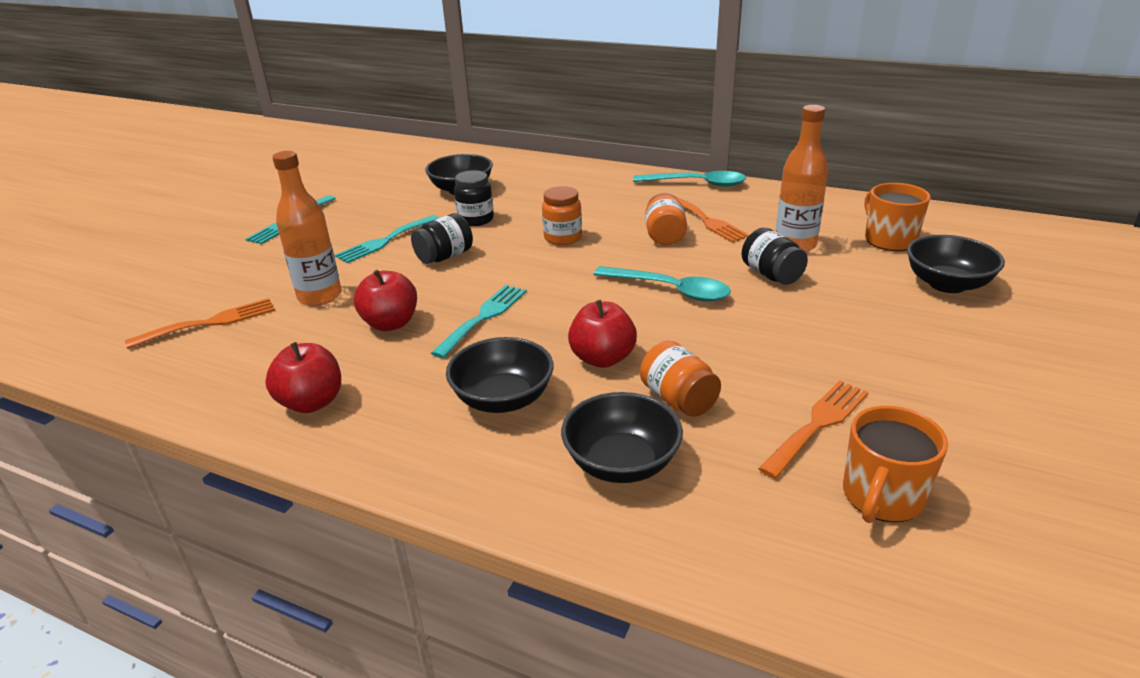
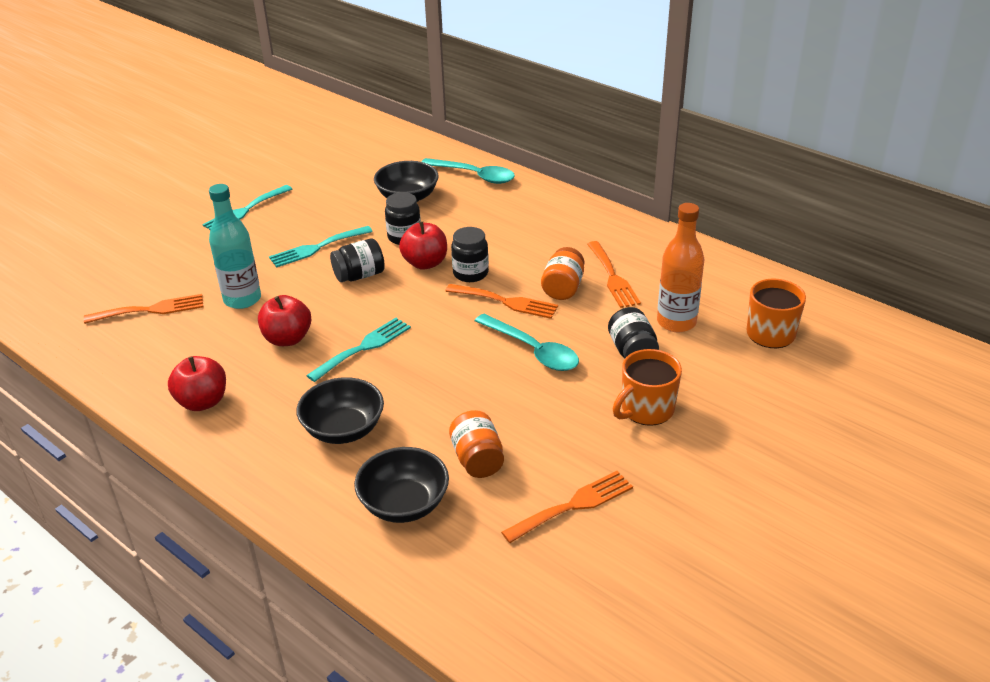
camera: 15 degrees right, 5 degrees up
(320, 296) = (242, 299): orange bottle -> turquoise bottle
(563, 238) = (470, 273): orange jar -> black jar
(602, 358) = (438, 408): red apple -> red apple (425, 263)
(615, 255) = (506, 302): none -> orange fork
(697, 184) = (631, 229): turquoise spoon -> turquoise spoon (474, 176)
(881, 497) = (580, 576): orange mug -> orange mug (646, 410)
(947, 284) = (786, 394): black bowl -> none

